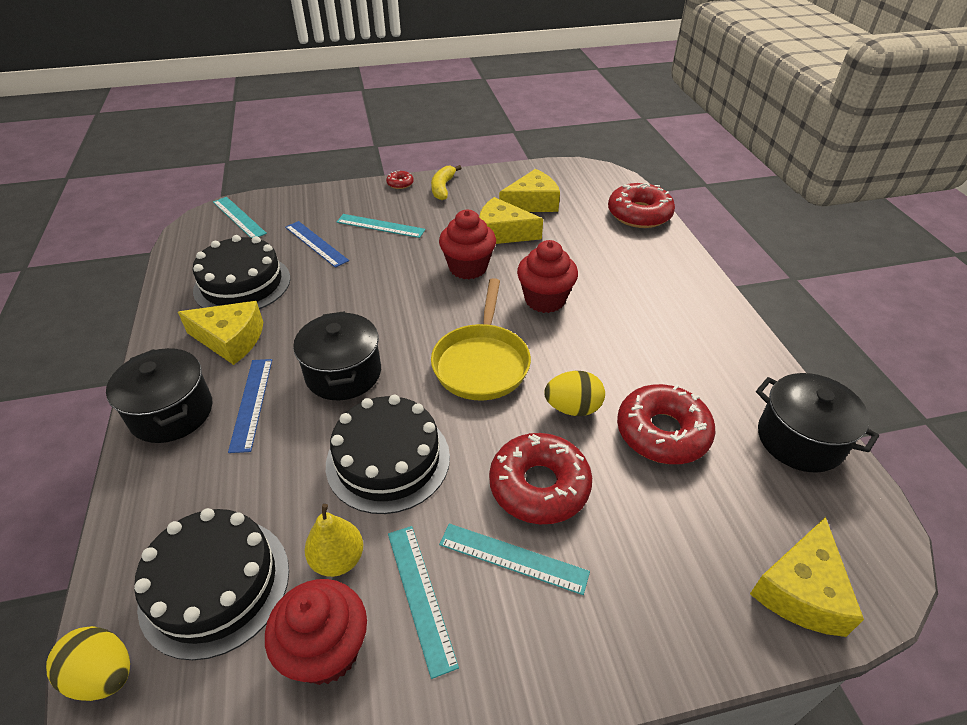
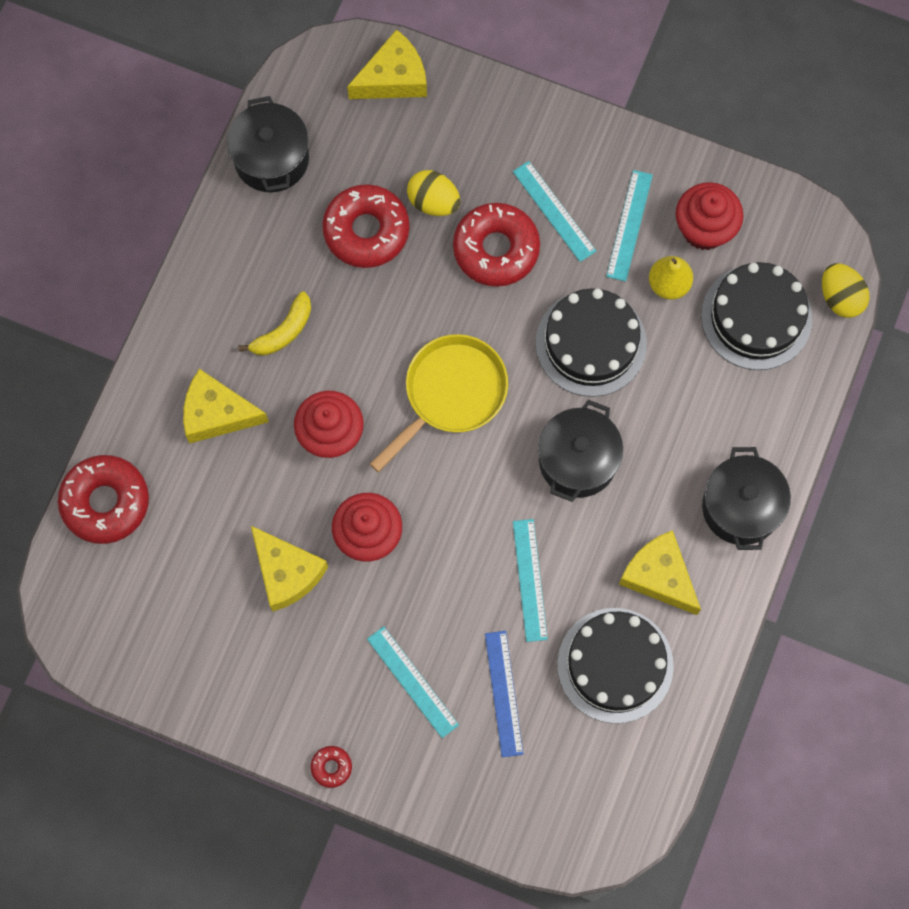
camera: 145 degrees left, 30 degrees up
(239, 217) = (567, 817): turquoise ruler -> turquoise ruler (529, 580)
(251, 403) = (671, 475): blue ruler -> none
(443, 188) = (285, 719): yellow banana -> yellow banana (283, 331)
(532, 203) = (205, 609): yellow cheese -> yellow cheese (217, 413)
(573, 408) = (414, 297): yellow egg -> yellow egg (433, 202)

